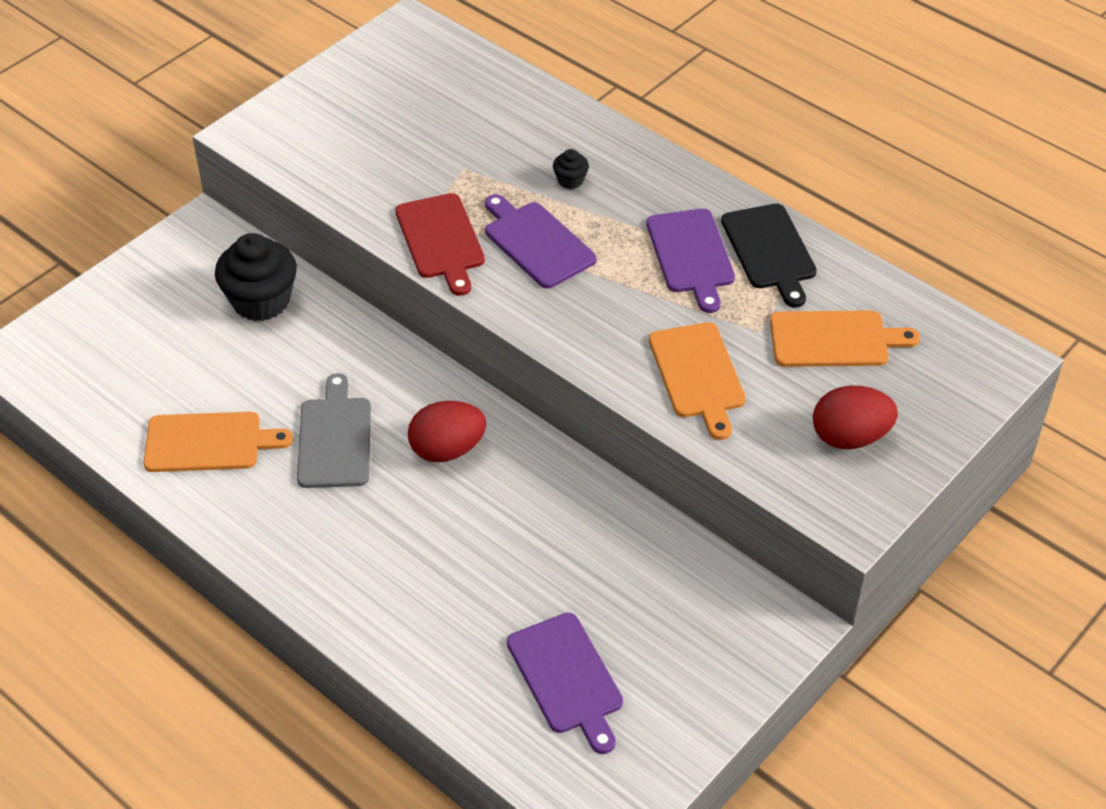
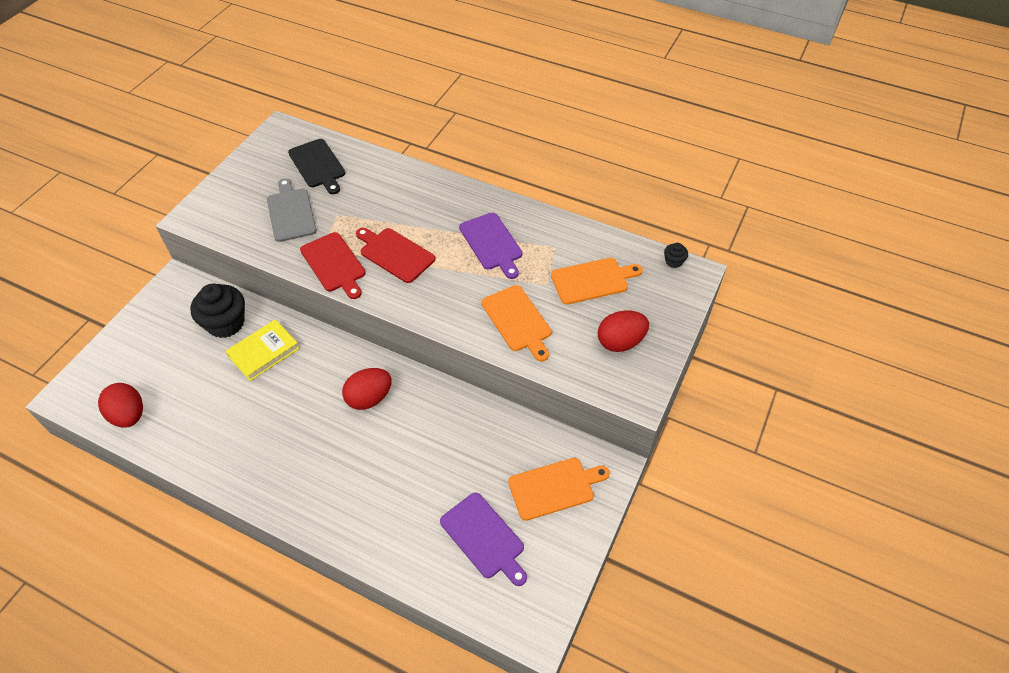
camera: 15 degrees left, 5 degrees up
(96, 400) = (129, 415): none -> red egg
(208, 442) = (212, 428): orange cutting board -> orange cutting board (554, 487)
(307, 353) = (264, 352): none -> yellow book
(334, 438) = (295, 407): grey cutting board -> grey cutting board (291, 213)
(536, 242) = (395, 254): purple cutting board -> red cutting board
(570, 180) = (405, 209): black cupcake -> black cupcake (673, 261)
(770, 250) = (538, 231): black cutting board -> black cutting board (318, 165)

